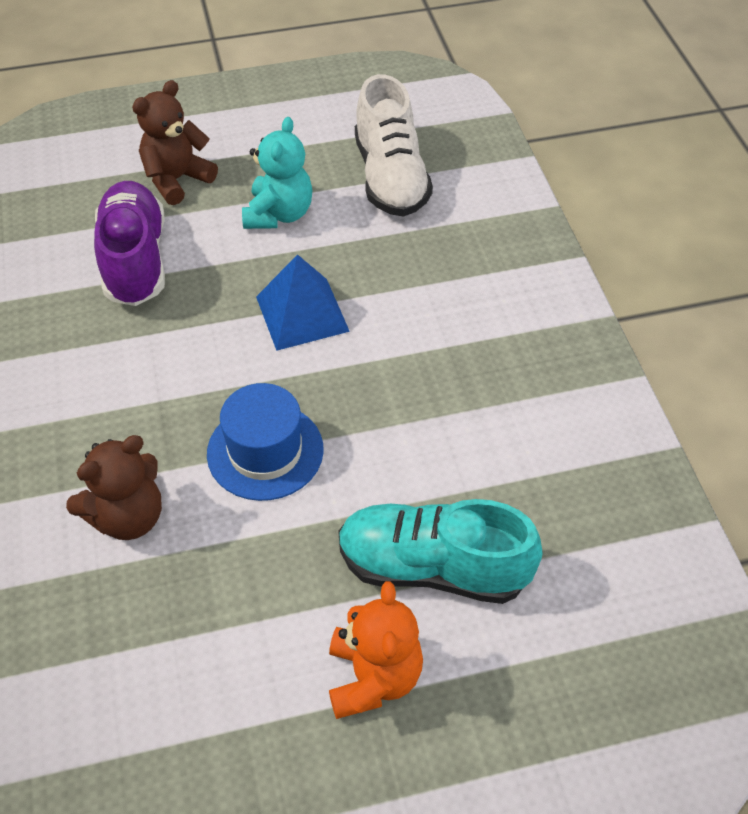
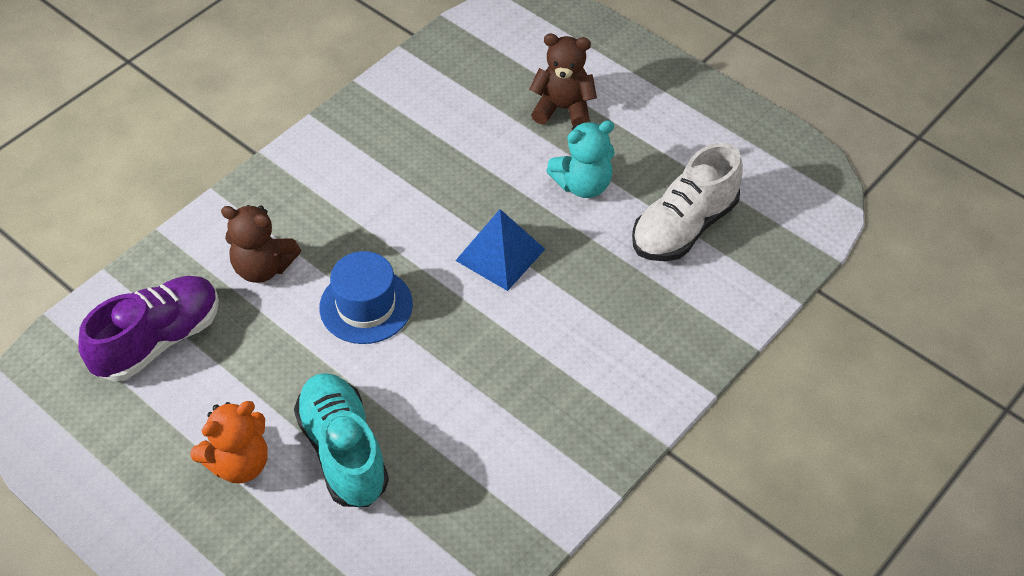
camera: 55 degrees right, 0 degrees up
(135, 260) = (468, 136): purple shoe -> purple shoe (158, 340)

